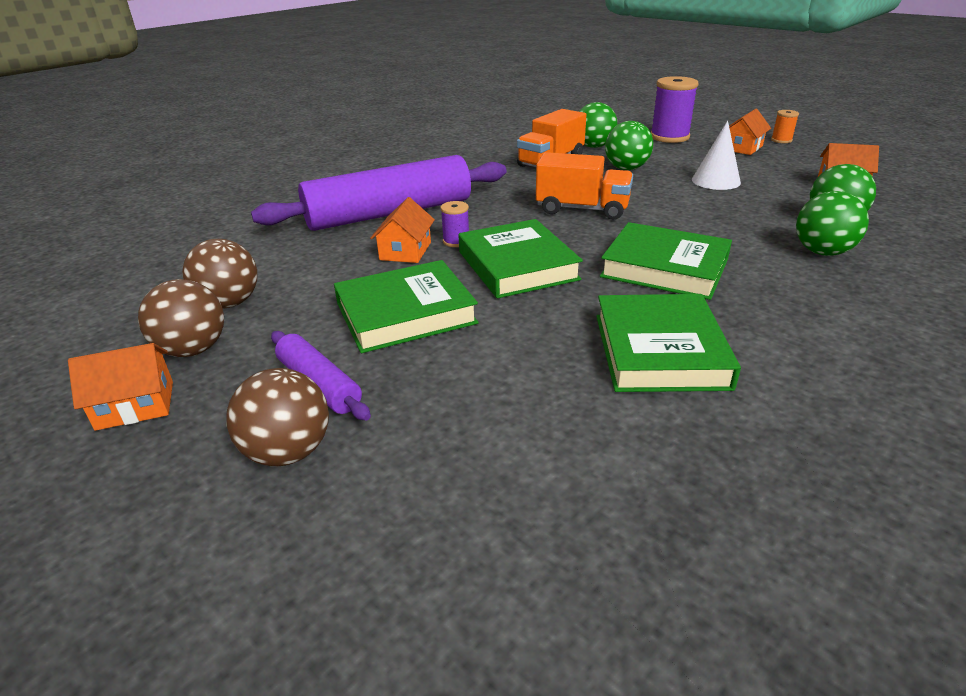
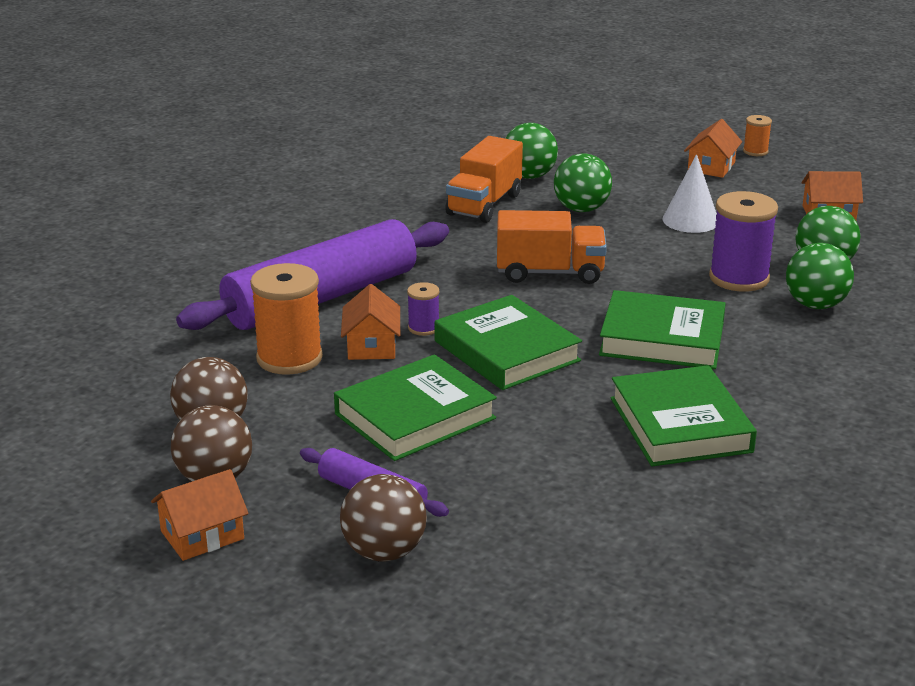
camera: 15 degrees left, 5 degrees down
(333, 255) = (289, 358): none -> orange spool
(669, 137) = (619, 154): purple spool -> purple spool (739, 278)

